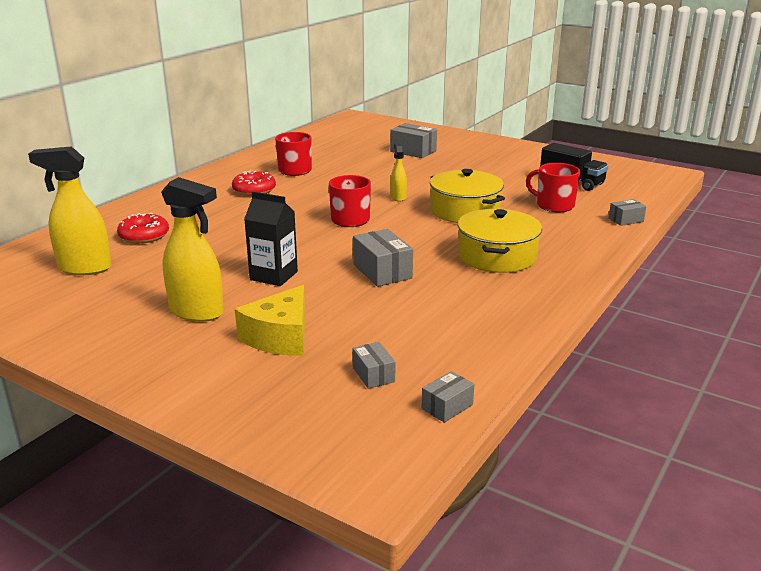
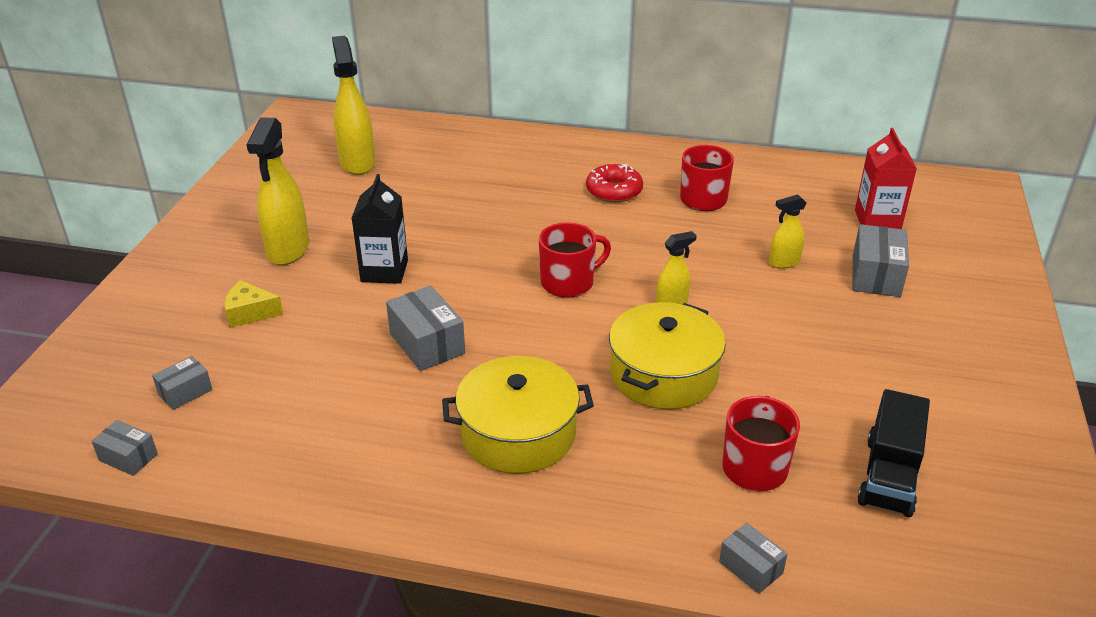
camera: 70 degrees right, 10 degrees up
(144, 236) = (444, 167): red donut -> none
(280, 337) = (250, 313): yellow cheese -> yellow cheese, size x0.62
(362, 140) = (877, 220): none -> red carton
(382, 166) = (783, 262): none -> yellow spray bottle
(382, 271) = (427, 343): grey box -> grey box turned 75 degrees counterclockwise

